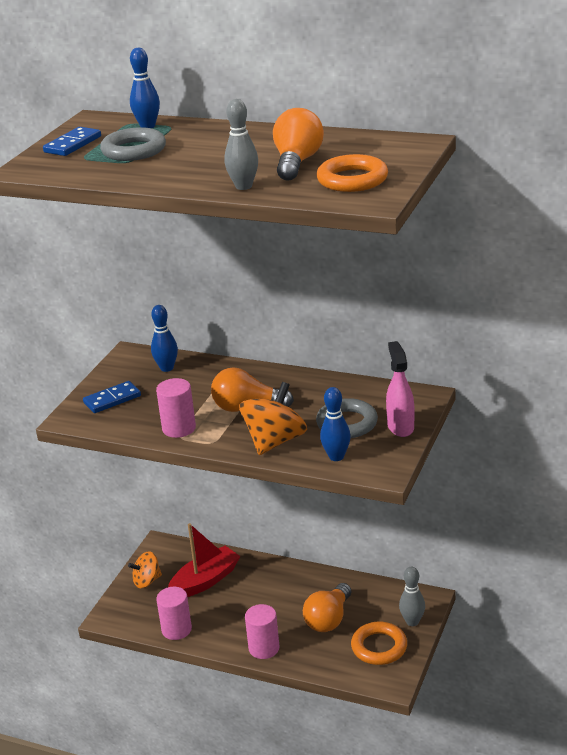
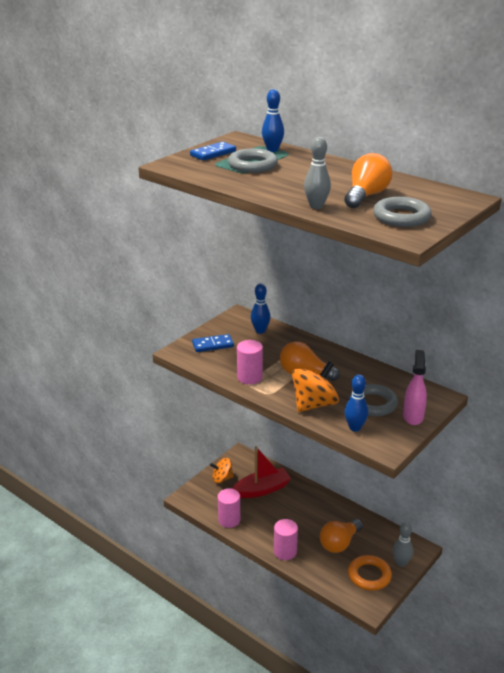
camera: 15 degrees right, 0 degrees up
(352, 180) = (401, 217): orange ring -> grey ring

